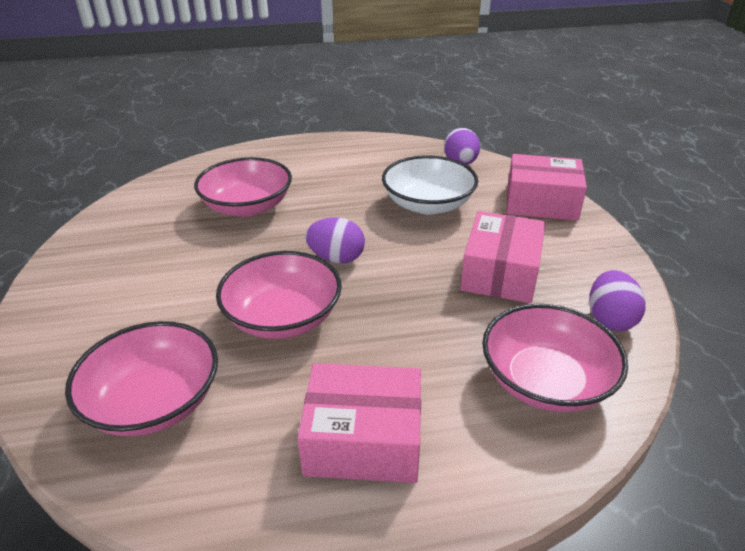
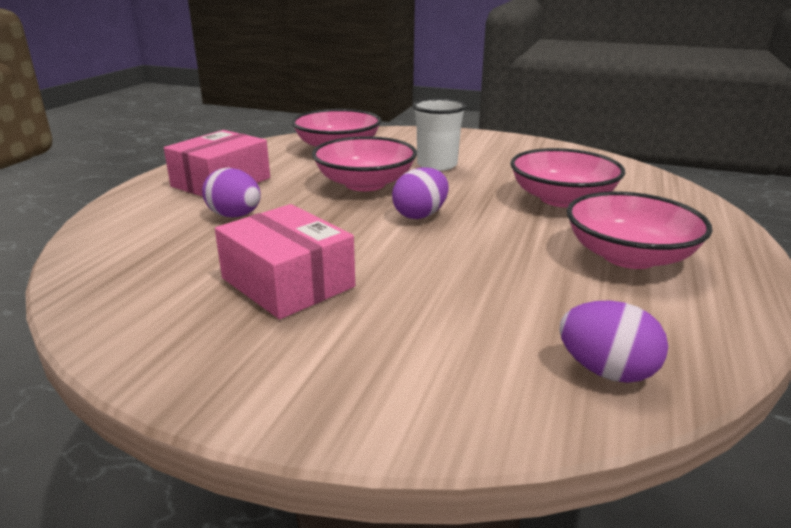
camera: 120 degrees right, 10 degrees down
(190, 291) = (437, 165): none -> white cup
(428, 204) = (481, 291): white bowl -> none
(541, 202) = (394, 395): pink box -> none
(546, 381) = (145, 246): pink bowl -> pink bowl (629, 256)
(610, 319) = (129, 310): purple egg -> purple egg (235, 216)

